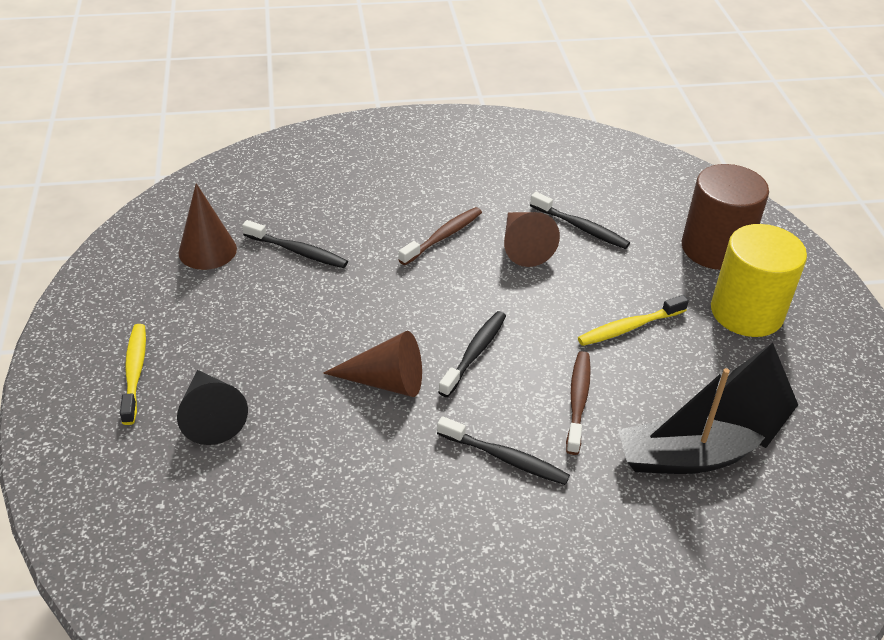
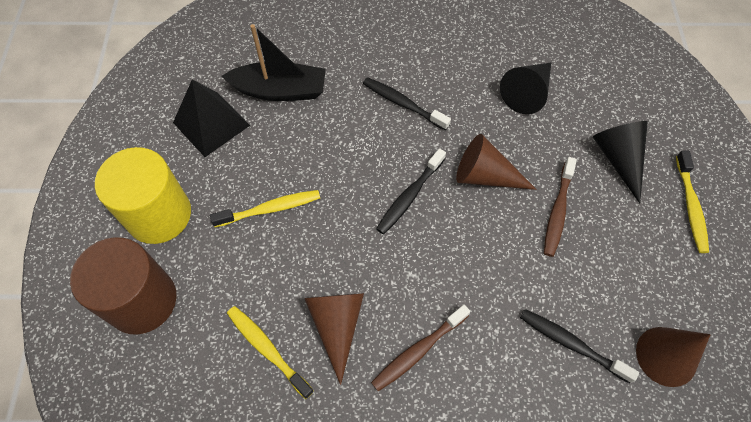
camera: 170 degrees left, 20 degrees up
(327, 492) = (527, 93): none -> black cone
(578, 400) = (337, 143): brown toothbrush -> brown toothbrush (557, 211)
(581, 227) = (267, 349): black toothbrush -> yellow toothbrush

